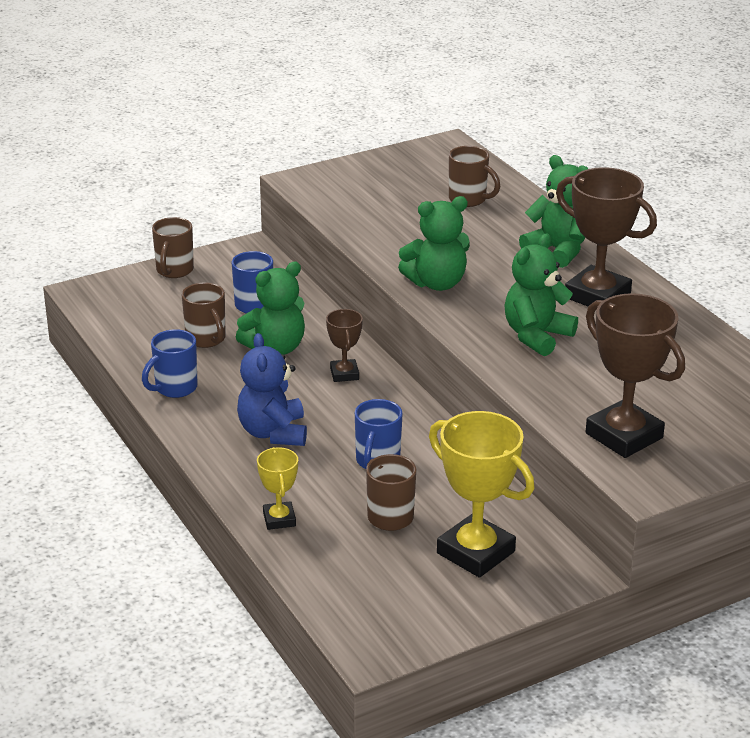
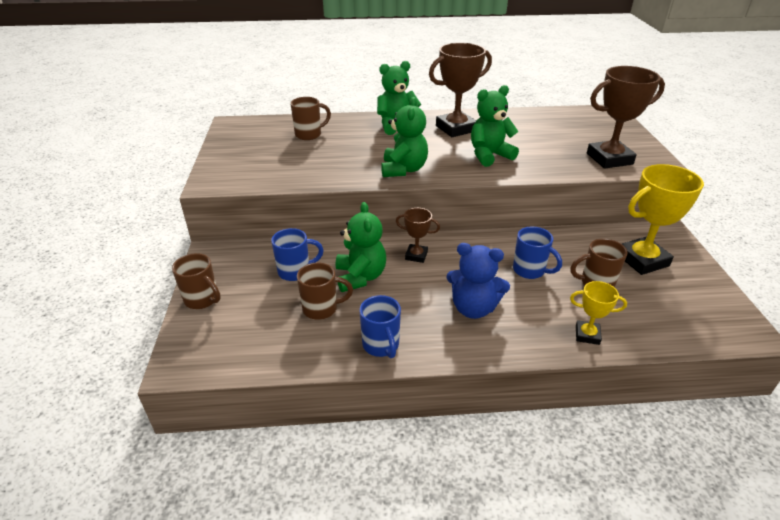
camera: 65 degrees left, 5 degrees up
(536, 336) = (489, 155): green teddy bear -> green teddy bear turned 90 degrees clockwise

